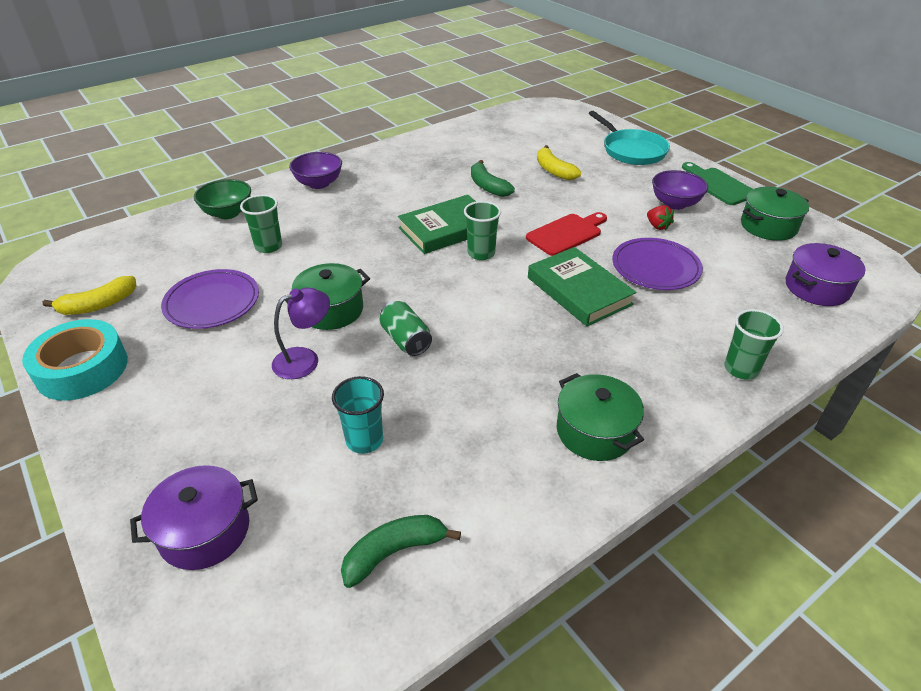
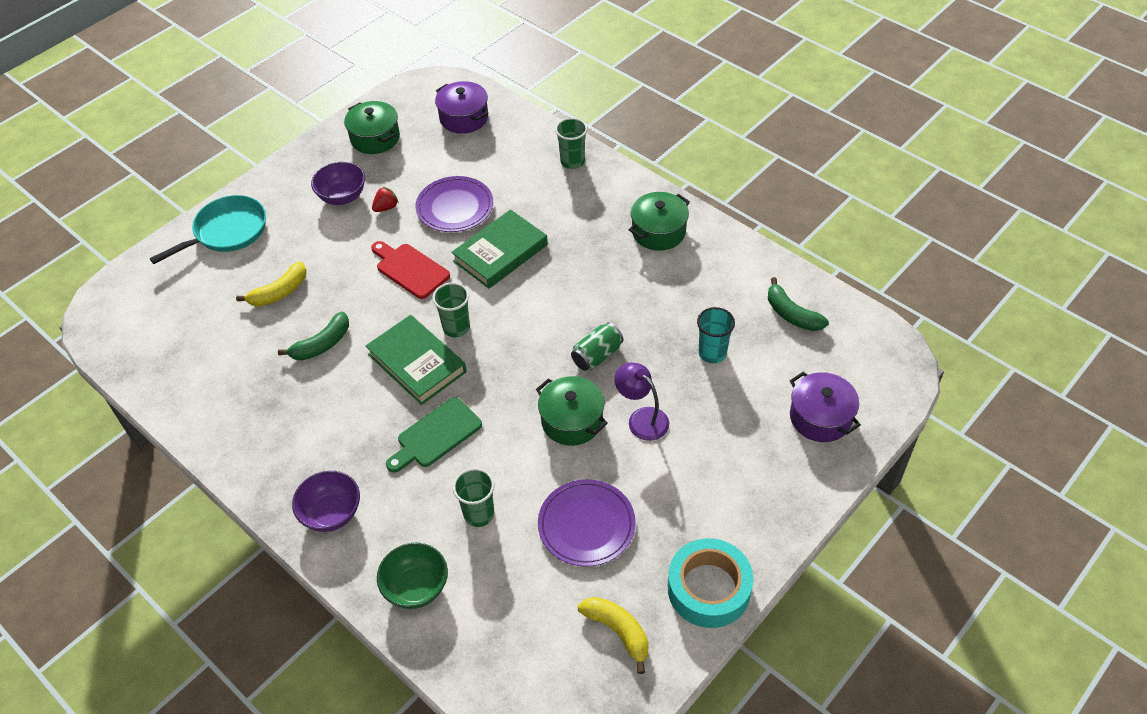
camera: 100 degrees left, 10 degrees up
(718, 185) = (301, 167): green cutting board -> green cutting board (436, 435)

